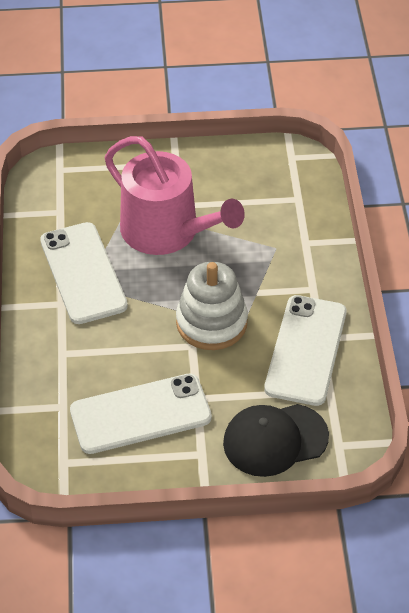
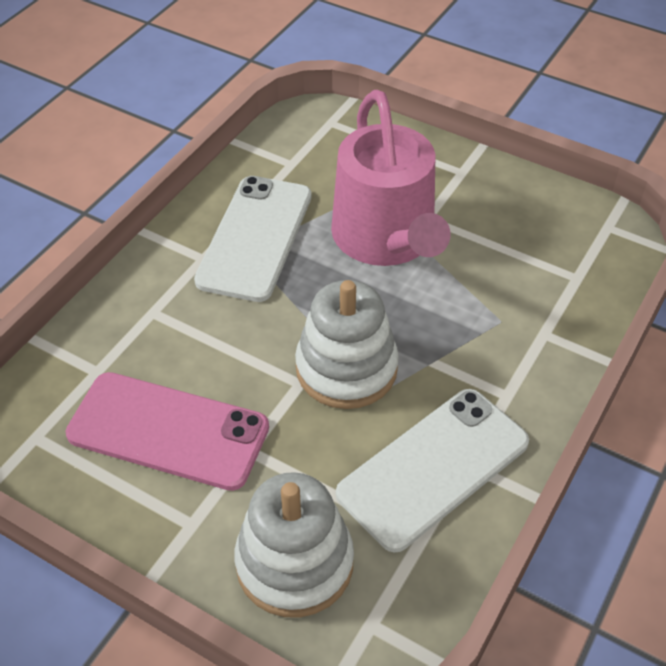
camera: 35 degrees right, 0 degrees up
(140, 414) = (168, 431): white phone -> pink phone
(275, 440) = (294, 563): black cap -> white stacking toy

